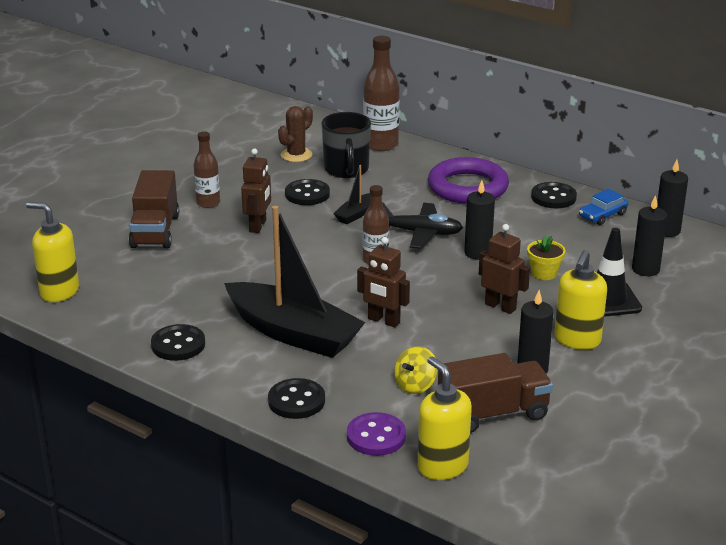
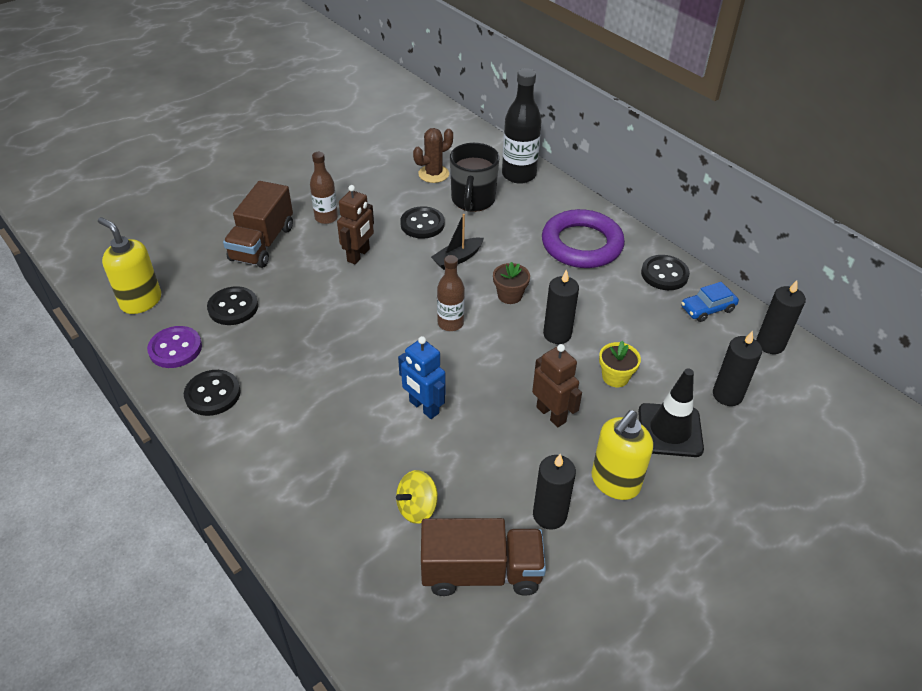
camera: 15 degrees right, 15 degrees up
(293, 333) = (328, 404): black boat -> none
(296, 401) = (288, 500): black button -> black button (233, 307)
(376, 436) = (345, 574): purple button -> purple button (175, 348)
(381, 144) = (519, 175): brown bottle -> black bottle
(383, 321) = (423, 407): brown robot -> blue robot
(420, 233) = (509, 295): black plane -> brown flower pot
(442, 466) = (394, 639): yellow soap dispenser -> none

